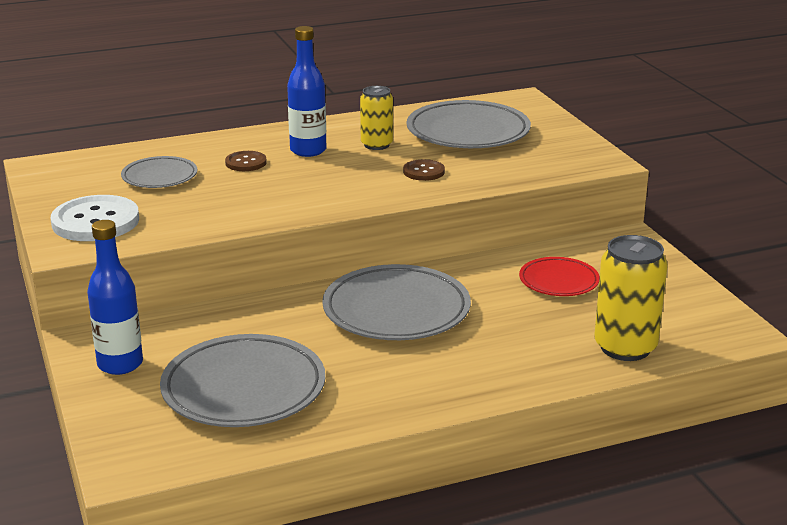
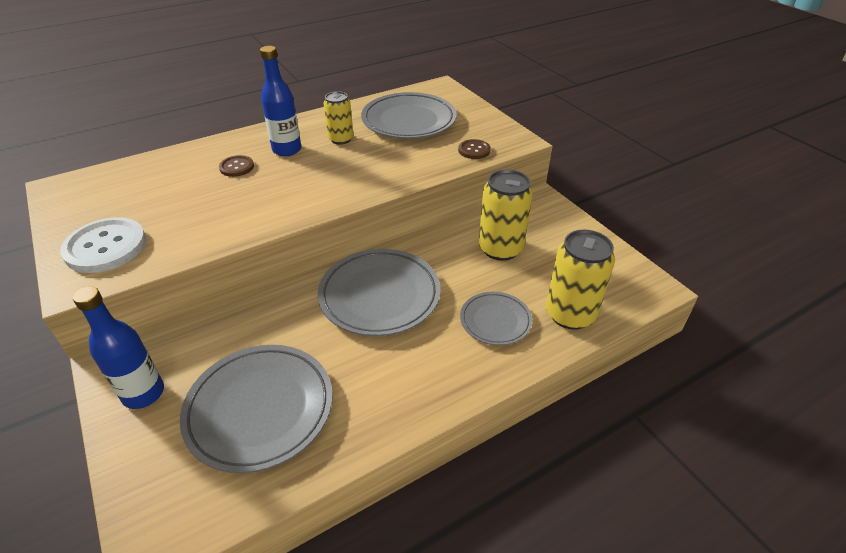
camera: 10 degrees left, 15 degrees up
(159, 177) = (164, 189): grey plate -> grey plate (495, 321)
(423, 172) = (382, 163): brown button -> brown button (474, 150)
(558, 281) = (500, 249): red plate -> yellow can

